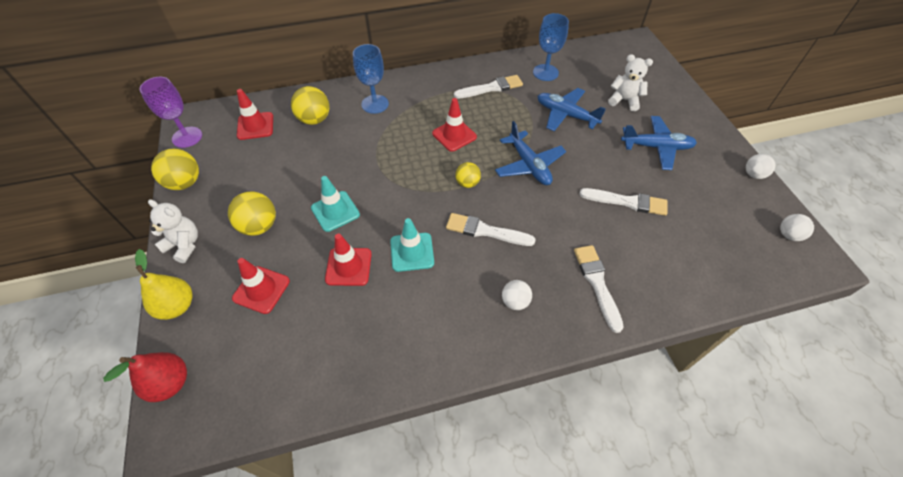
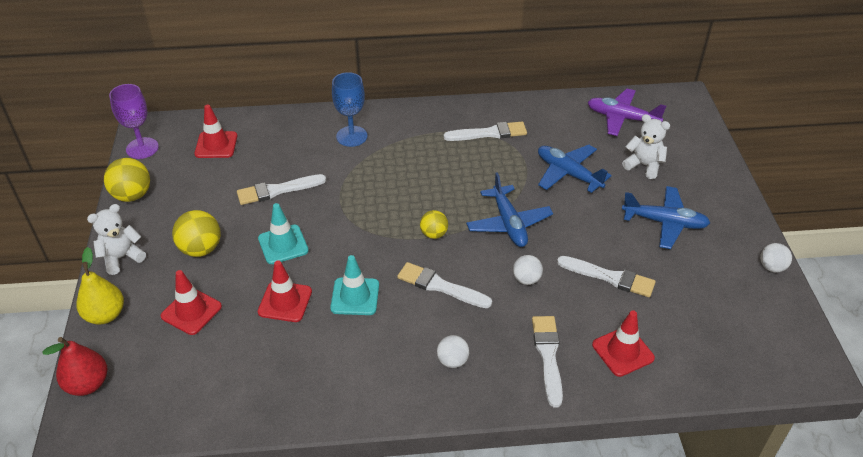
camera: 10 degrees right, 10 degrees down
(184, 245) = (122, 257): white teddy bear -> white teddy bear turned 75 degrees counterclockwise
(314, 119) = (281, 145): yellow ball -> none
(319, 161) = (277, 190): none -> white brush
(454, 135) = (432, 181): red traffic cone -> red traffic cone (623, 351)
(545, 72) = (559, 123): blue goblet -> none
(595, 63) = (622, 118): none -> purple plane
(788, 235) = (788, 337): white ball -> white ball (526, 279)

